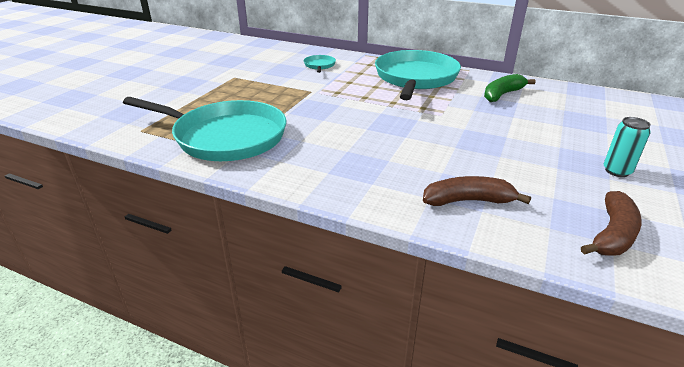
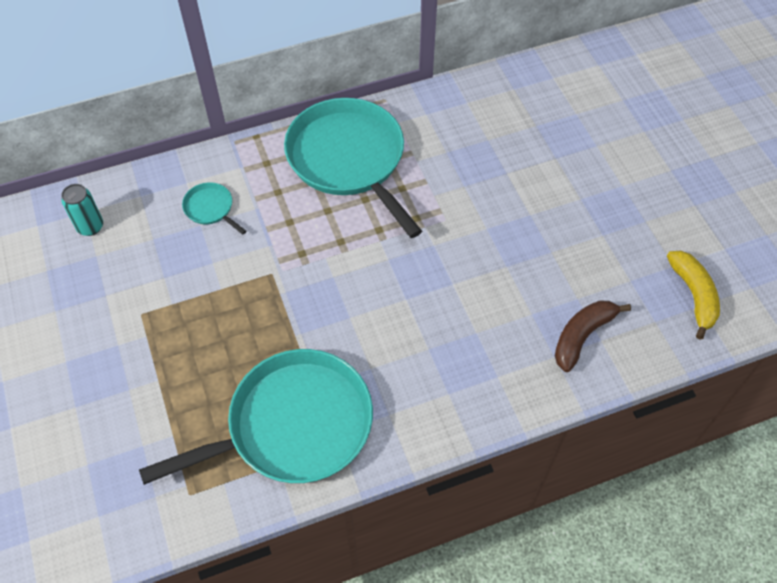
camera: 45 degrees left, 25 degrees up
(502, 94) = (462, 134): green banana -> none
(612, 234) = (693, 295): brown banana -> yellow banana
(617, 171) = (643, 205): turquoise can -> turquoise can (90, 227)

